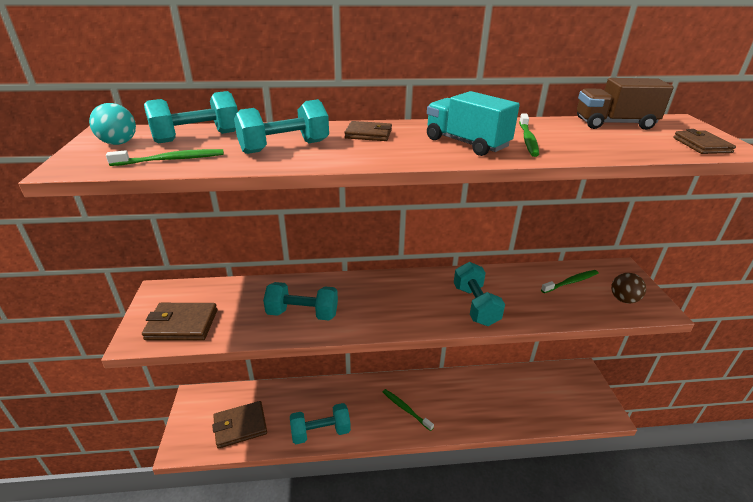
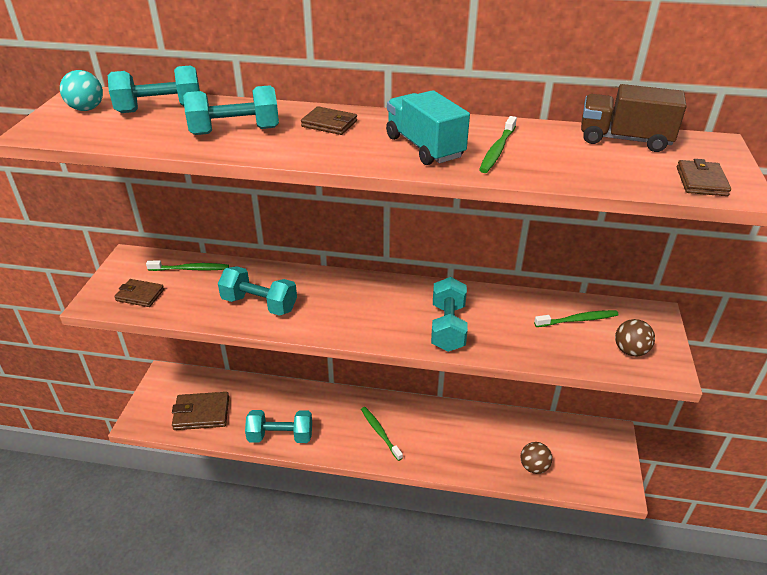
camera: 15 degrees right, 5 degrees up
(171, 160) = (124, 134): green toothbrush -> green toothbrush (190, 269)
(182, 324) = (140, 295): brown wallet -> brown wallet, size x0.63
(538, 411) = (534, 467): none -> brown ball

